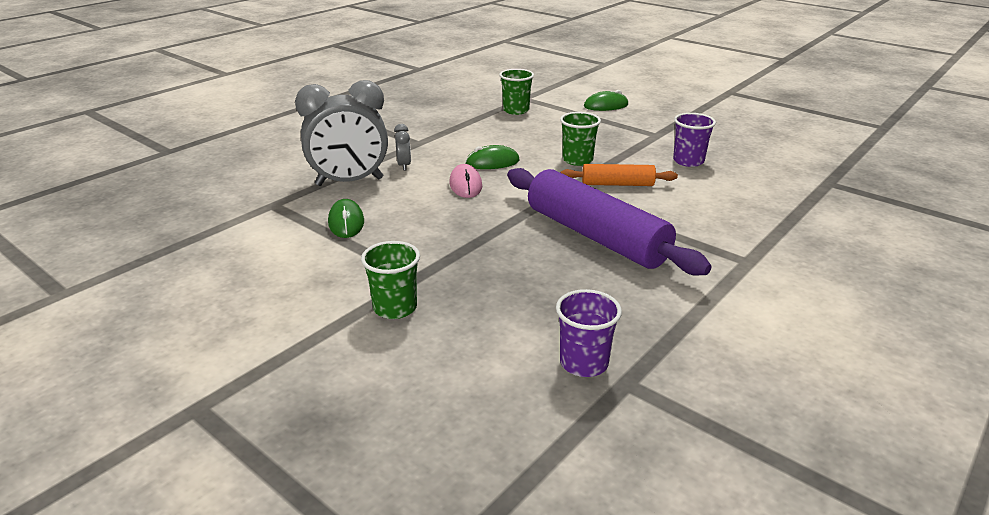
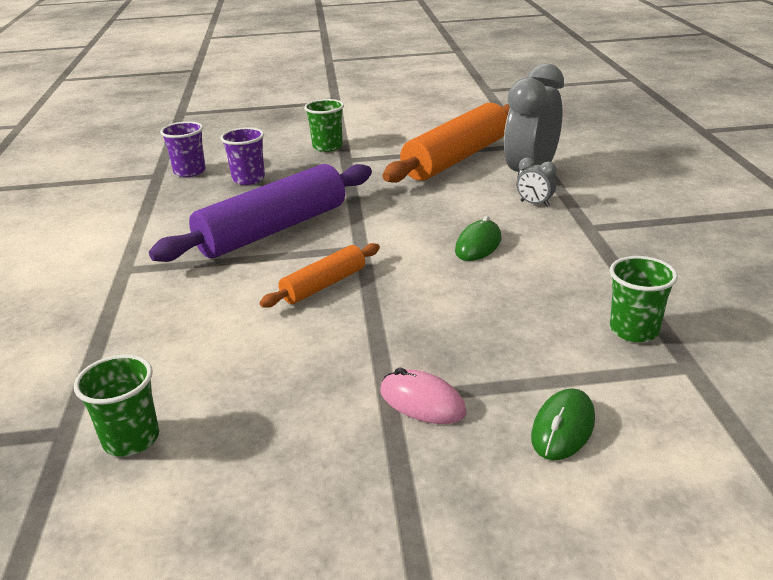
camera: 135 degrees right, 0 degrees up
(346, 222) = (456, 158): green mouse -> orange rolling pin
(465, 185) = (448, 215): pink mouse -> pink mouse (422, 402)
(577, 160) = (410, 293): green cup -> green cup (131, 439)
(595, 236) = (273, 230): purple rolling pin -> purple rolling pin turned 45 degrees counterclockwise
(688, 161) = (287, 365): purple cup -> purple cup (248, 179)

